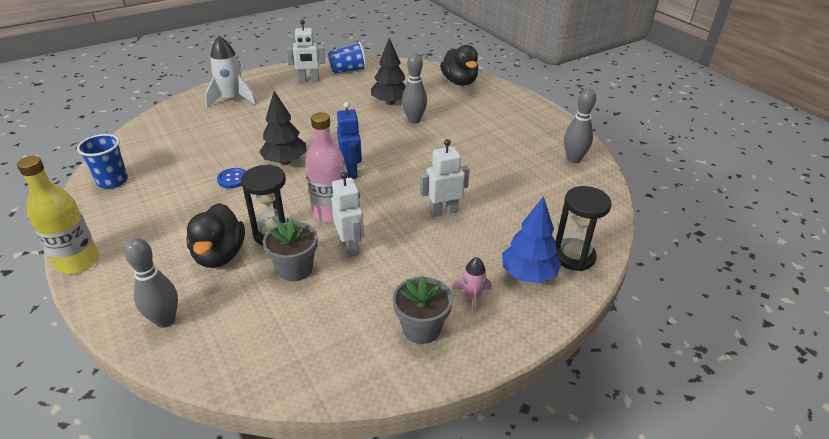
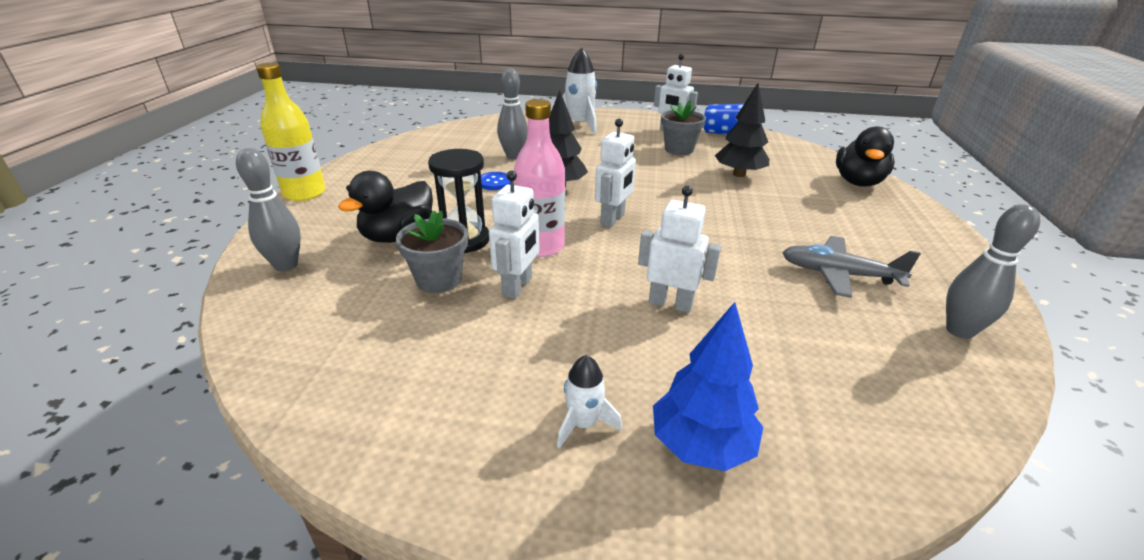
camera: 40 degrees right, 5 degrees down
(112, 181) = (408, 149): blue cup -> none
(351, 171) = (613, 219): blue robot -> white robot
(414, 120) = (748, 199): grey bowling pin -> grey bowling pin (513, 156)
(421, 328) = (473, 420): grey flower pot -> grey flower pot (679, 149)
(472, 297) = (583, 424): pink rocket -> white rocket
(502, 152) = (838, 274): none -> grey plane
(573, 256) = (812, 465): black hourglass -> none

